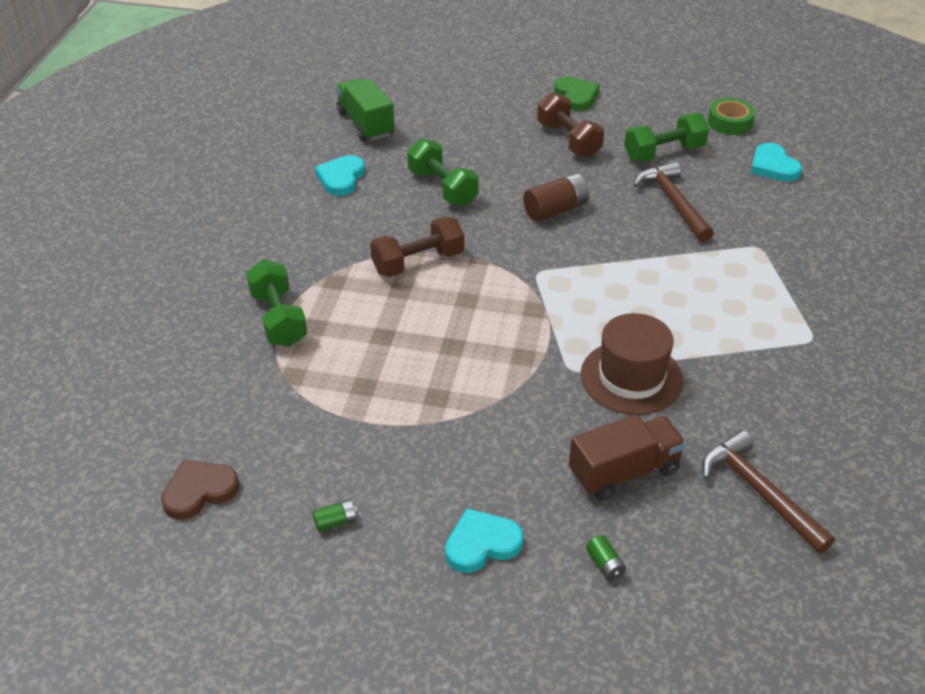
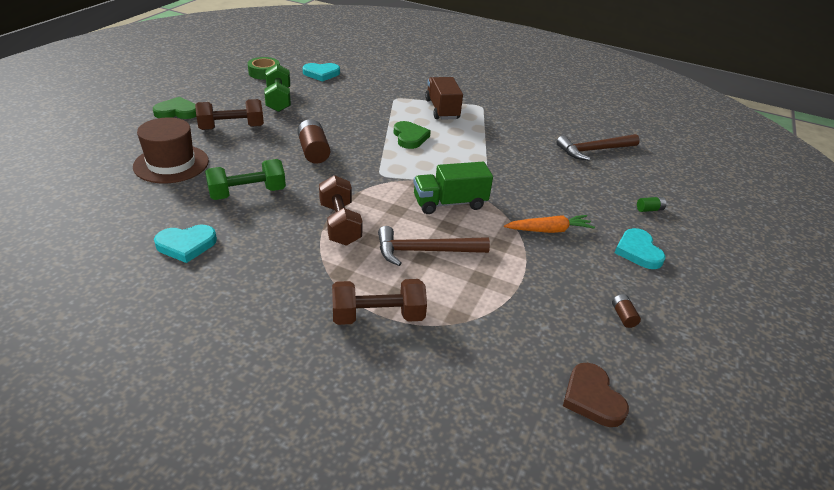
camera: 80 degrees left, 5 degrees down
(278, 319) = (378, 316): green dumbbell -> brown dumbbell
(335, 522) = (623, 316): green battery -> brown battery
(341, 178) = (186, 245): turquoise heart -> turquoise heart turned 45 degrees counterclockwise
(365, 124) = (109, 216): green truck -> green truck (449, 203)
(489, 443) = (549, 230): none -> orange carrot
(624, 472) = (577, 186): brown truck -> brown truck (442, 109)
(631, 377) = (498, 165): brown hat -> brown hat (171, 164)
(649, 280) = (410, 137): none -> green heart
(674, 203) = (335, 110): brown hammer -> brown hammer (425, 251)

